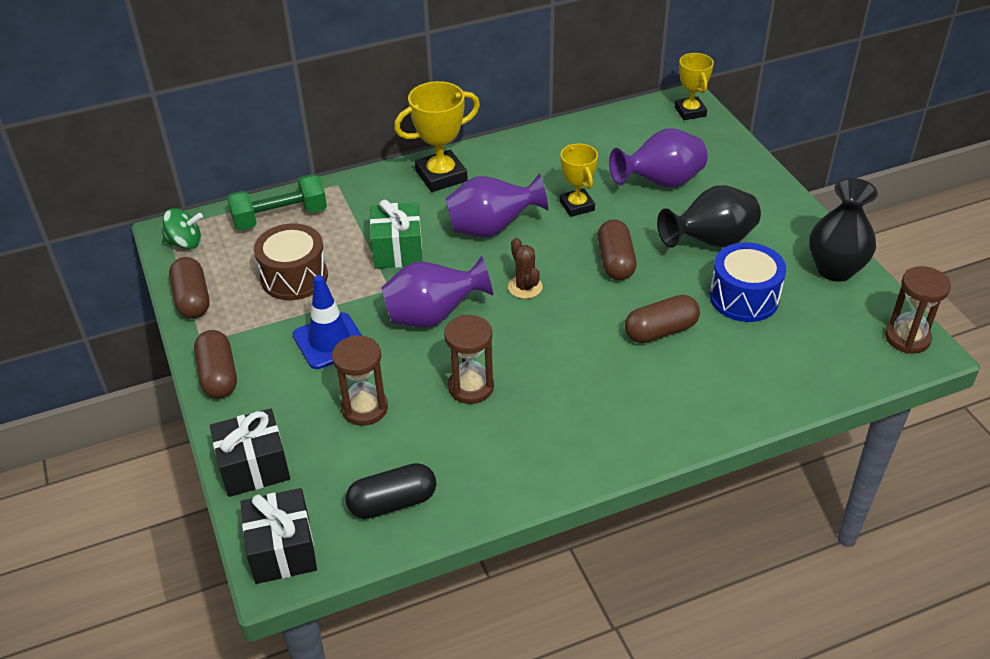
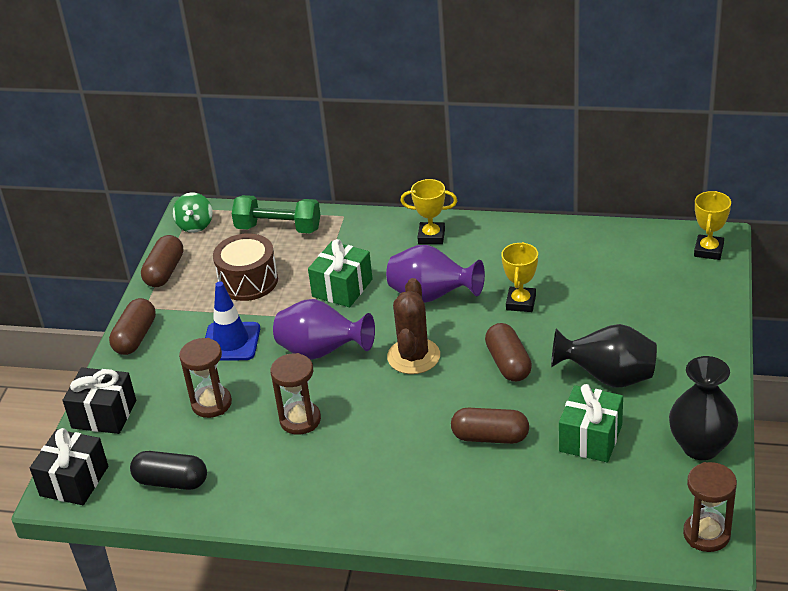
camera: 35 degrees right, 5 degrees down
(185, 243) = (195, 225): green spinning top -> green spinning top turned 60 degrees clockwise
(441, 176) = (431, 236): yellow trophy -> yellow trophy, size x0.65
(525, 287) = (413, 356): brown cactus -> brown cactus, size x1.62
(615, 261) = (508, 363): brown capsule -> brown capsule turned 45 degrees counterclockwise
(660, 183) = (615, 308): purple vase -> none
(744, 297) = (590, 438): blue drum -> green gift

